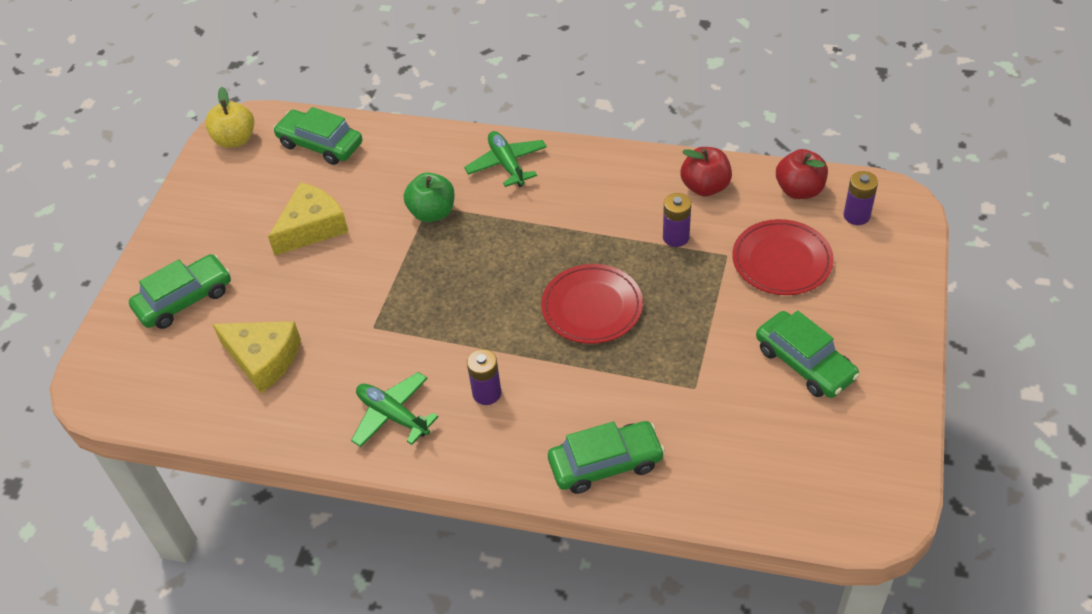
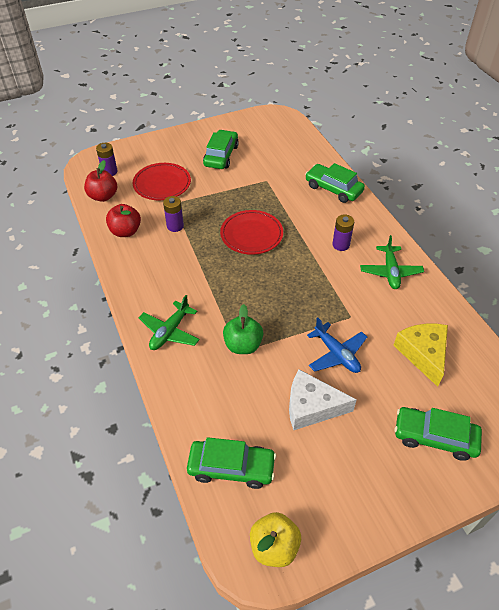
camera: 130 degrees left, 0 degrees up
(312, 227) = (311, 407): yellow cheese -> white cheese
(320, 144) = (231, 467): green car -> green car turned 75 degrees counterclockwise
(343, 282) = (336, 354): none -> blue plane

